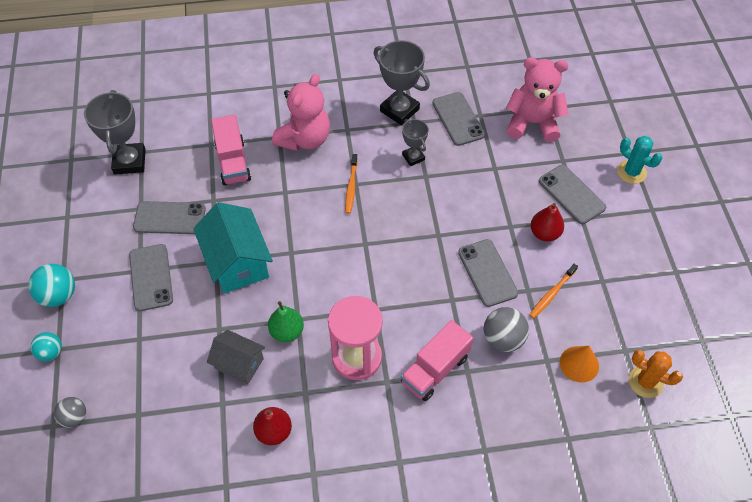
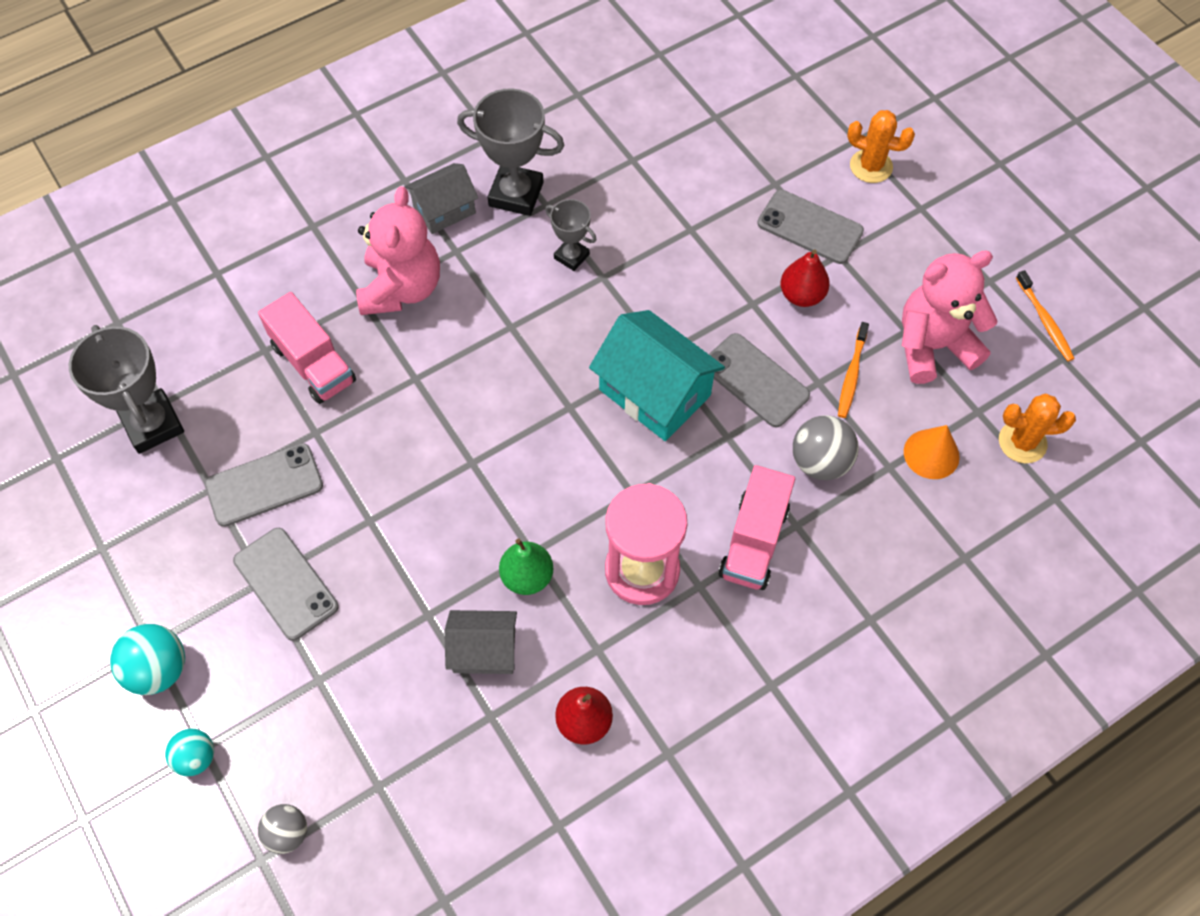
camera: 25 degrees left, 5 degrees up
(237, 262) = (401, 508): turquoise house -> turquoise house (654, 392)
(351, 187) = (507, 333): orange toothbrush -> orange toothbrush (1045, 321)
(353, 104) = (444, 210): none -> grey house
(458, 119) = (605, 177): grey phone -> none
(532, 123) = (709, 145): pink teddy bear -> pink teddy bear (932, 346)
(631, 172) = (871, 166): turquoise cactus -> orange cactus

